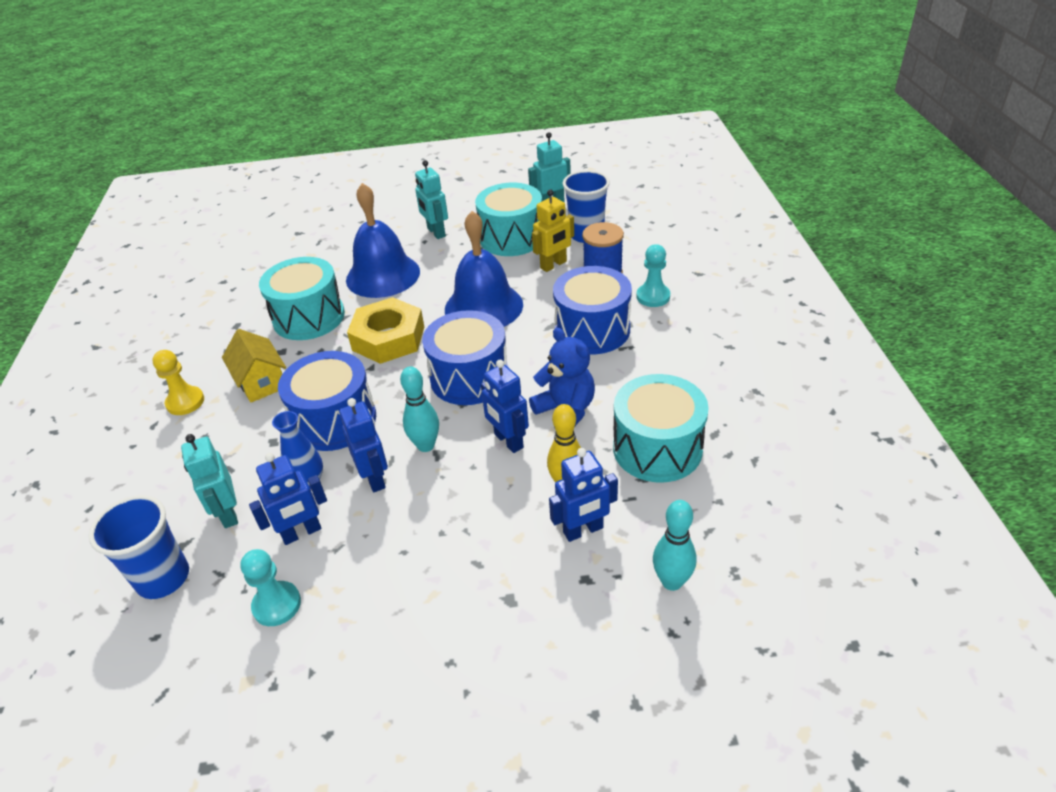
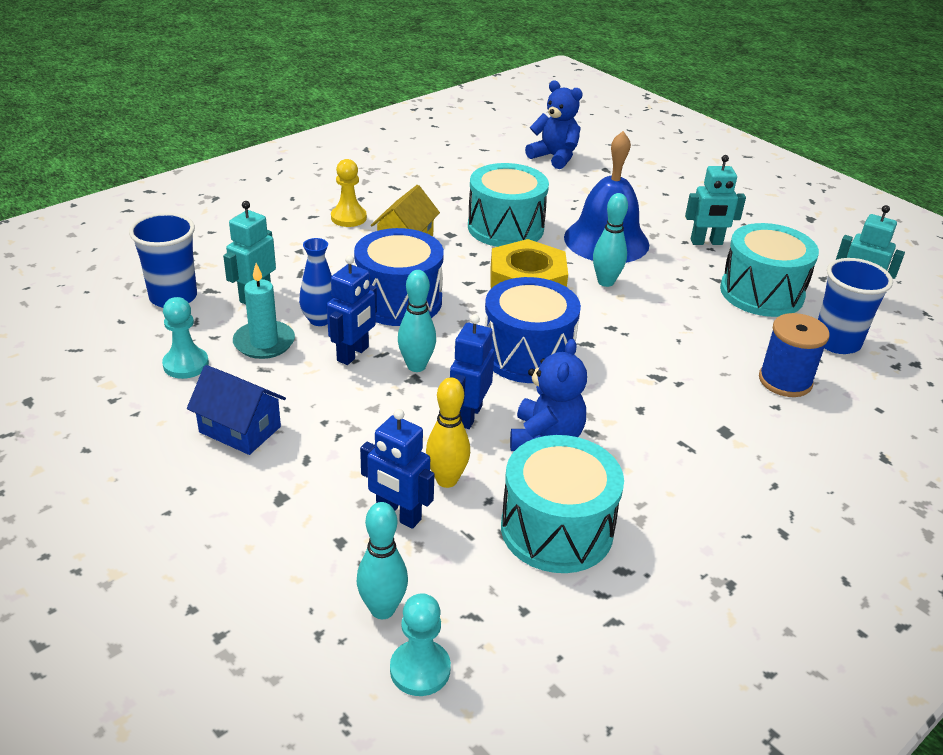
camera: 50 degrees right, 5 degrees down
(250, 249) = (554, 157): none -> blue teddy bear
(302, 533) = (264, 342): blue robot -> turquoise candle
(403, 596) = (240, 429): none -> blue house
(429, 299) = (605, 282): none -> turquoise bowling pin
(436, 232) = (706, 242): turquoise robot -> turquoise robot turned 120 degrees counterclockwise
(483, 306) = (635, 320): blue bell -> none
(553, 265) = (755, 339): yellow robot -> none
(592, 330) = (685, 409): blue drum -> none
(653, 296) = (795, 435): turquoise pawn -> turquoise pawn (420, 669)

